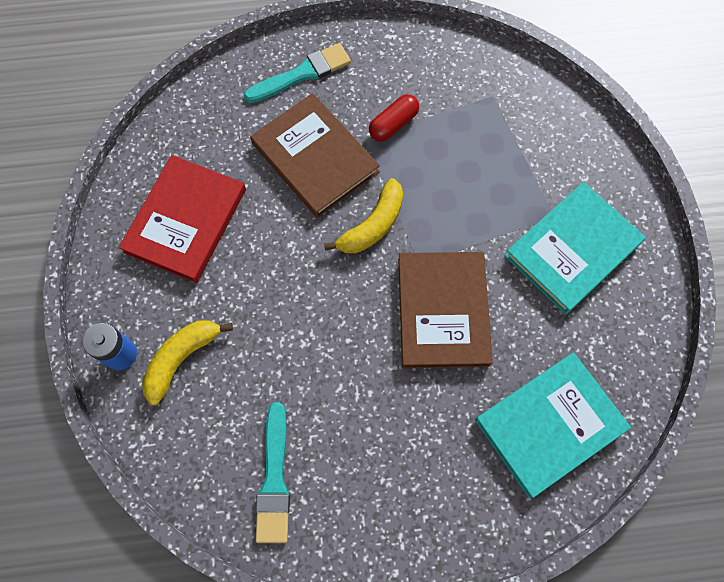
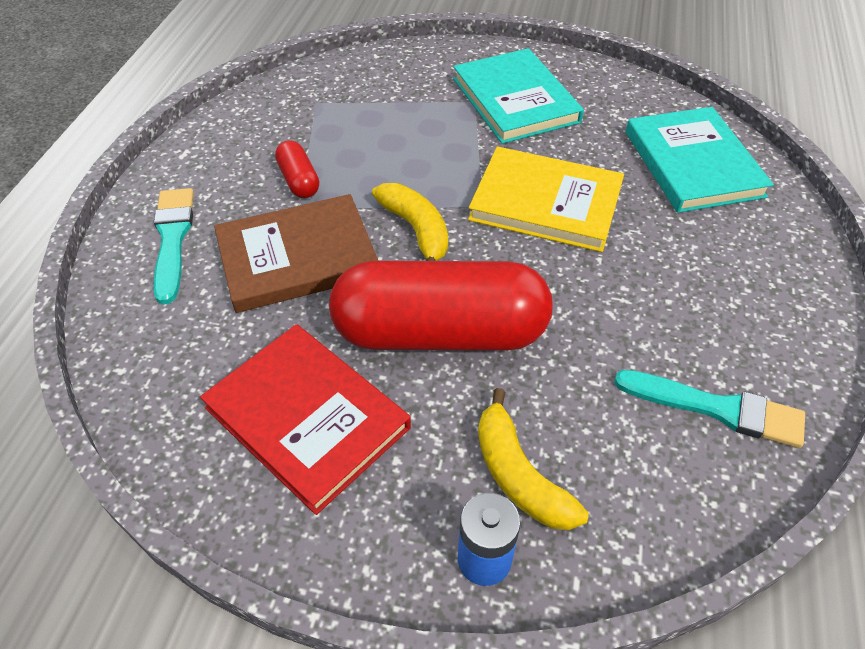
camera: 70 degrees left, 20 degrees down
(279, 275) = (440, 333): none -> red capsule
(443, 311) = (546, 203): brown book -> yellow book

